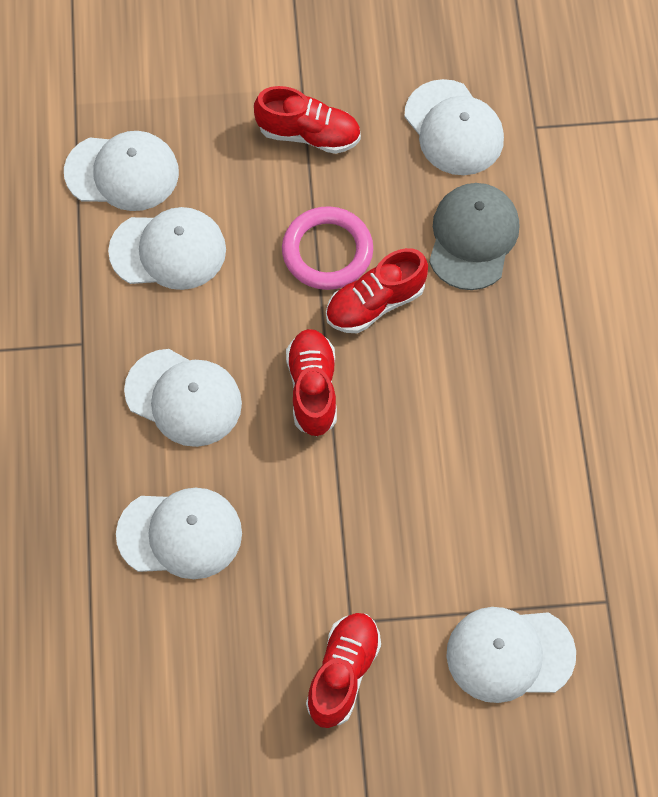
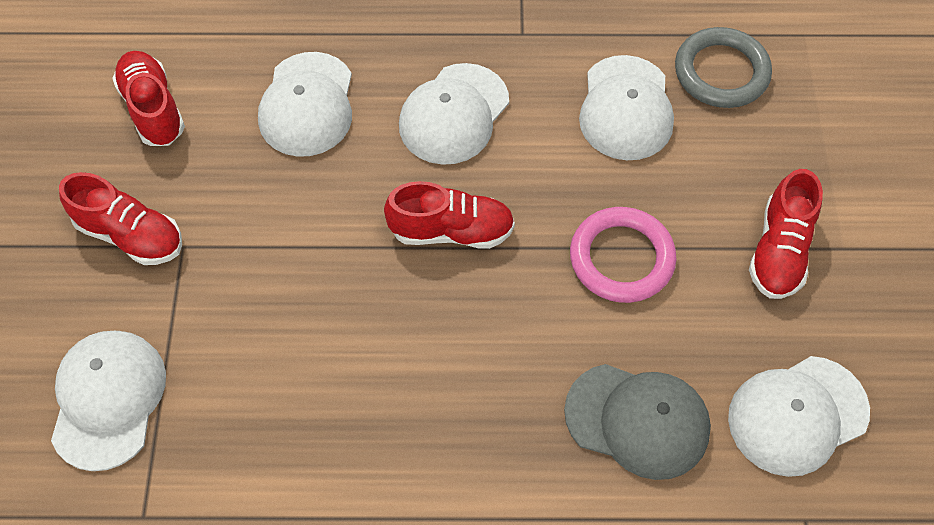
camera: 95 degrees right, 5 degrees down
(122, 172) = (721, 72): white cap -> grey ring
(375, 303) = (552, 302): red shoe -> red shoe (153, 109)

